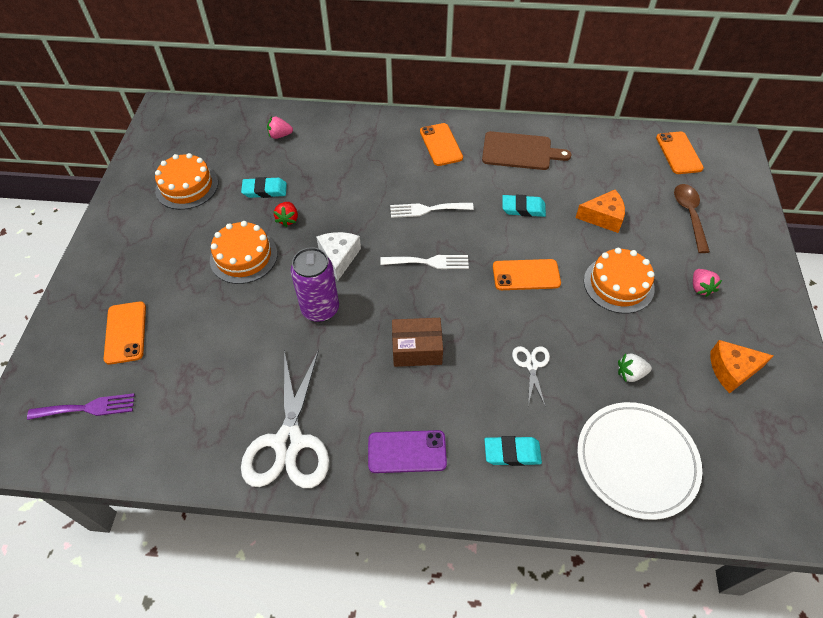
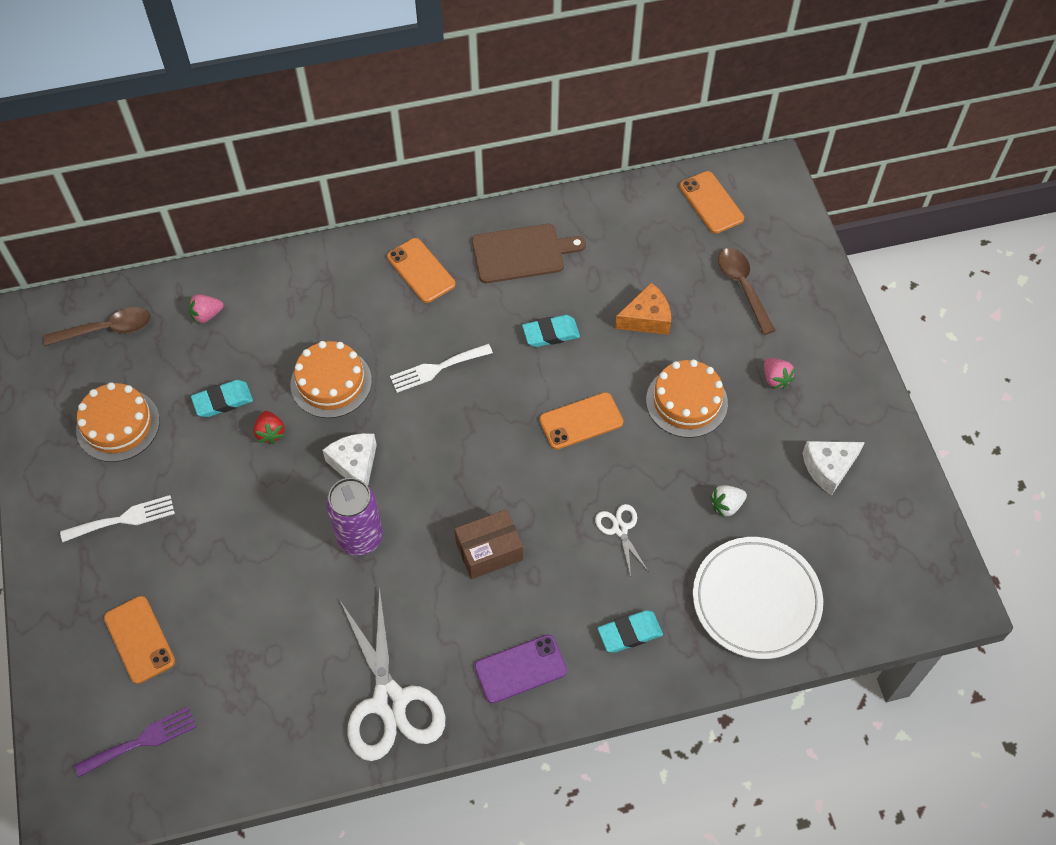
camera: 20 degrees left, 5 degrees up
(211, 128) = (107, 329): none -> brown spoon
(243, 256) = (237, 499): orange cake -> orange cake (331, 382)
(429, 262) = (464, 438): white fork -> white fork (123, 519)
(732, 370) = (828, 468): orange cheese -> white cheese

